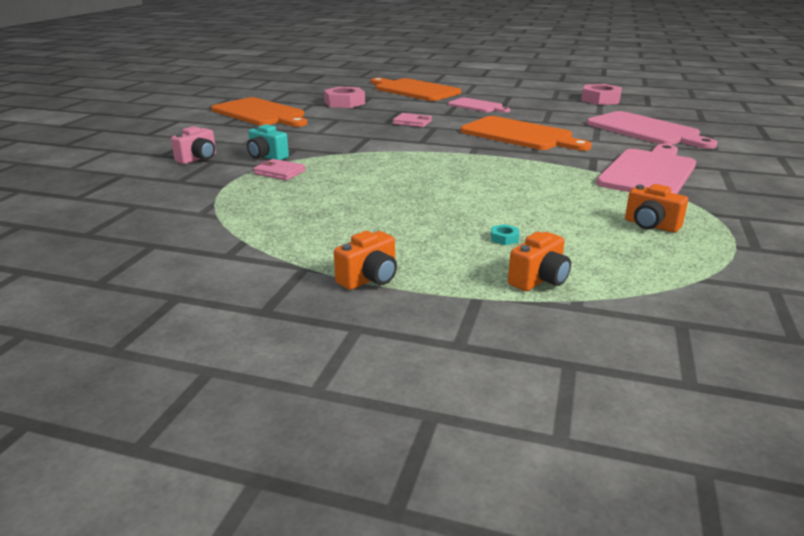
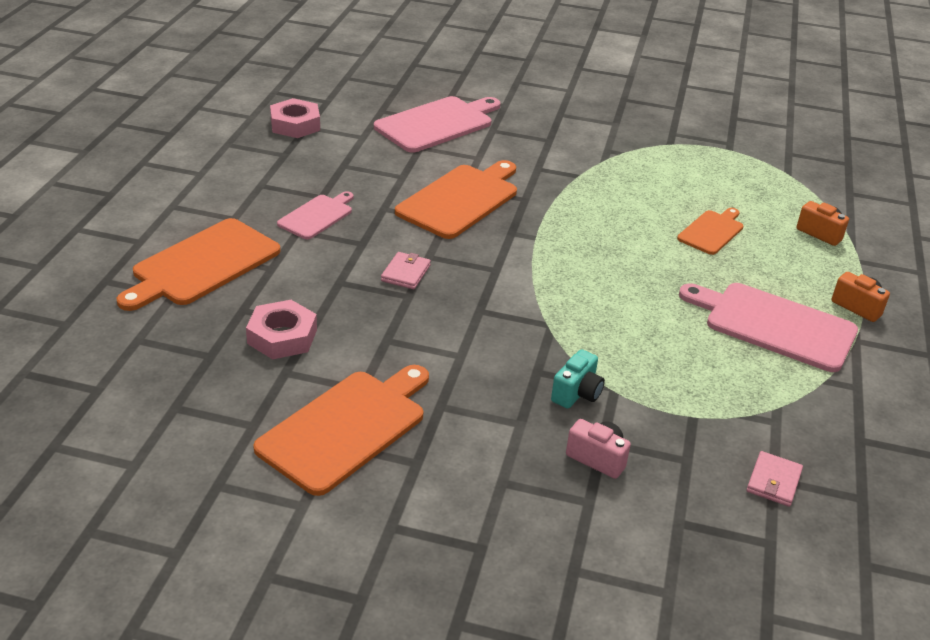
camera: 95 degrees left, 10 degrees up
(279, 172) = (634, 376): pink wallet -> pink wallet (773, 481)
(504, 238) = (756, 240): turquoise nut -> none
(513, 217) = (712, 231): none -> orange cutting board
(649, 172) = (577, 149): pink cutting board -> pink cutting board (774, 325)
(651, 225) = (704, 173): orange camera -> none

